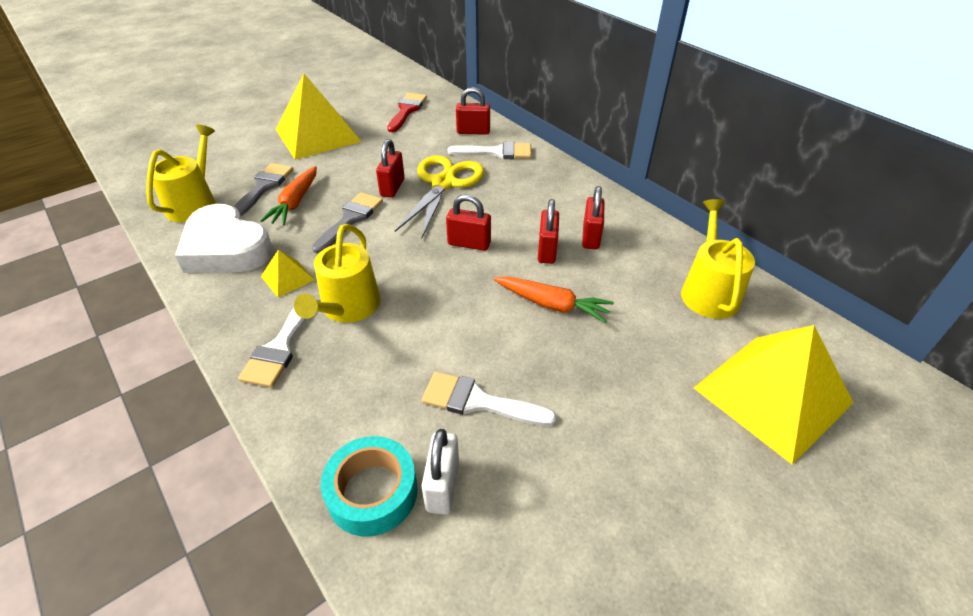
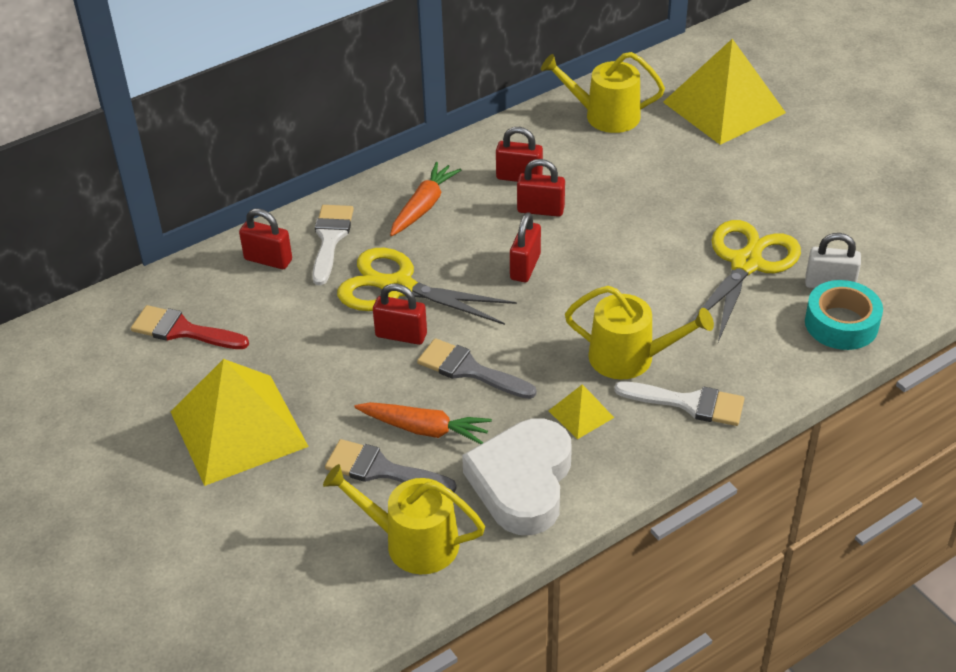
camera: 85 degrees left, 0 degrees up
(226, 248) = (522, 482): white heart -> white heart turned 150 degrees clockwise
(473, 132) = (268, 260): red padlock -> red padlock turned 75 degrees counterclockwise
(478, 401) = (745, 264): white brush -> yellow scissors
(552, 305) = (624, 212): orange carrot -> orange carrot (423, 206)

